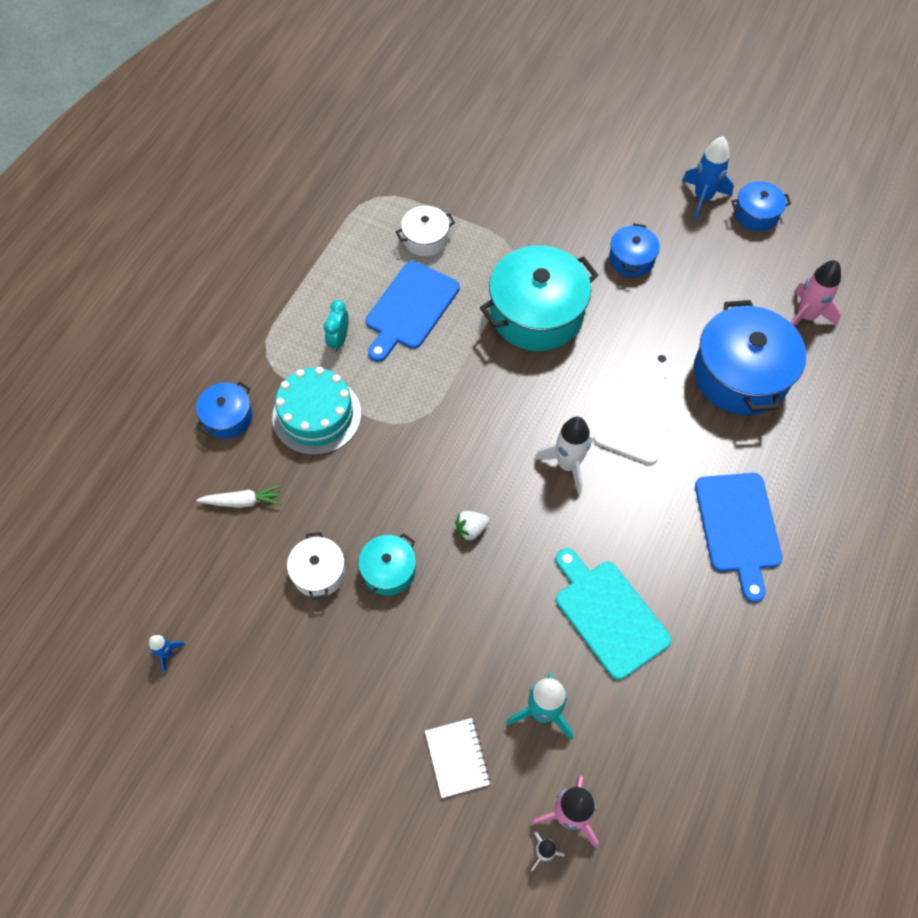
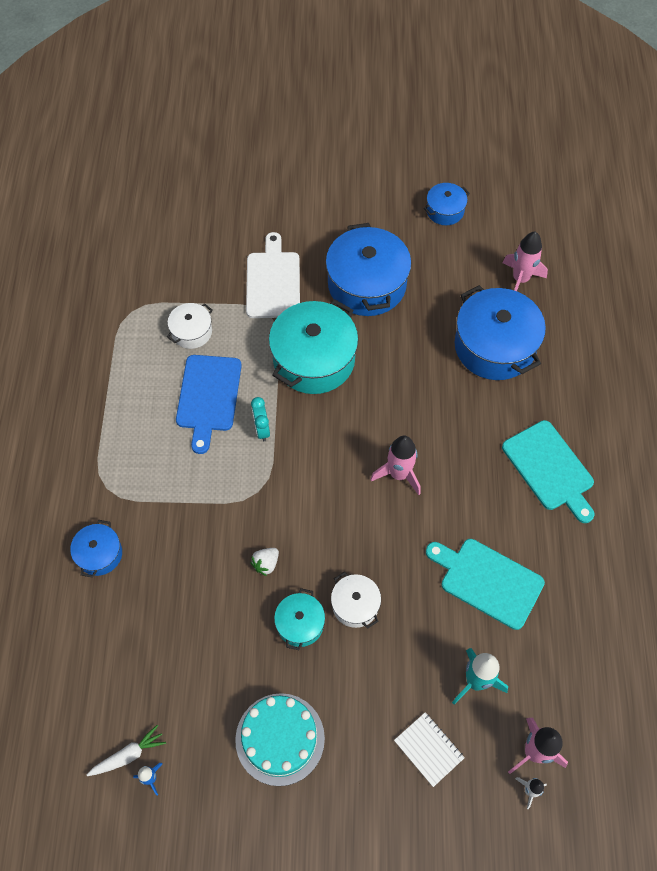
camera: 25 degrees left, 0 degrees up
(242, 501) = (149, 621): white carrot -> white carrot (128, 755)
(317, 415) = (175, 520): turquoise cake -> turquoise cake (280, 739)
(319, 572) = (244, 651): white pot -> white pot (355, 605)
(339, 339) = (161, 447): turquoise clock -> turquoise clock (262, 429)
(471, 529) = (349, 560): white strawberry -> white strawberry (266, 564)
(567, 465) = (399, 474): white rocket -> pink rocket
(631, 259) = (367, 284): blue pot -> blue pot, size x1.98
(640, 411) = (433, 407): white cutting board -> white cutting board (273, 281)
(703, 198) = (398, 212): blue rocket -> none
(738, 527) = (549, 469): blue cutting board -> turquoise cutting board

